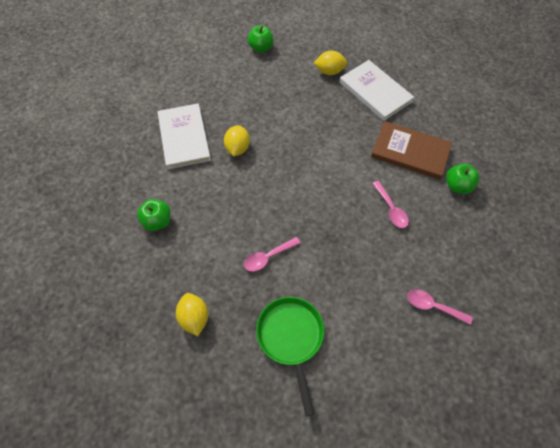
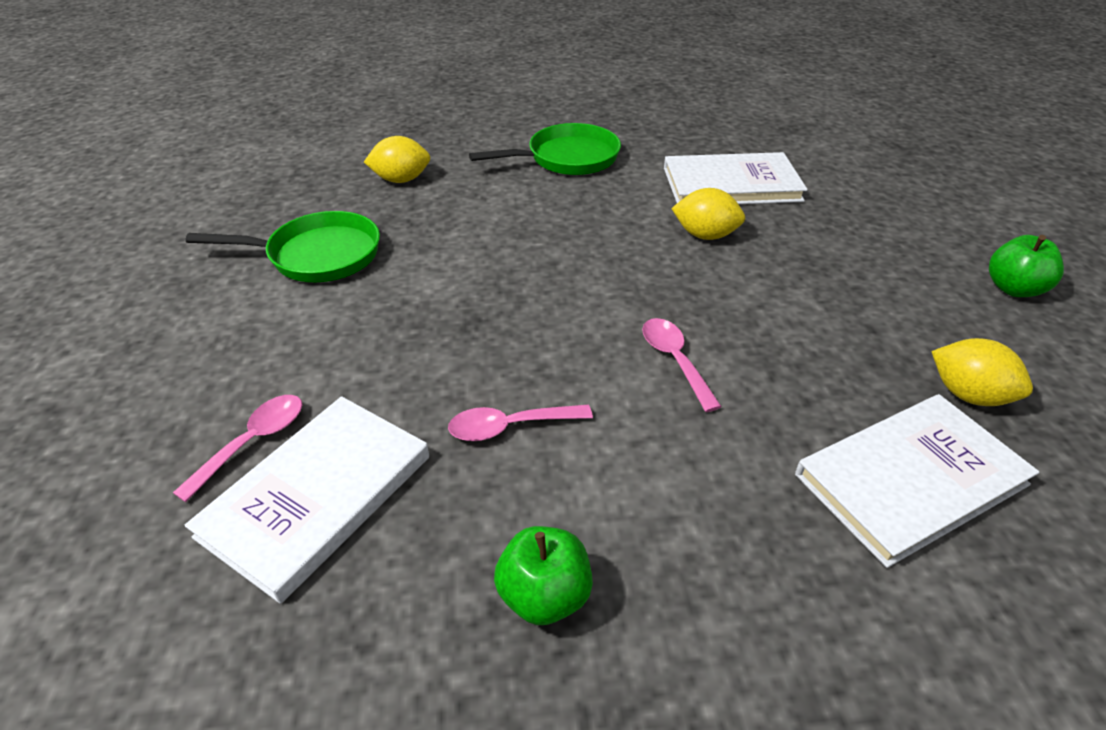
camera: 100 degrees right, 20 degrees down
(158, 221) = (567, 158): green apple -> green pan
(268, 257) = (465, 247): pink spoon -> pink spoon (674, 360)
(329, 71) = (968, 395): yellow lemon -> yellow lemon turned 60 degrees counterclockwise
(410, 152) = (680, 509): brown book -> none
(448, 268) = (317, 496): none -> white book

